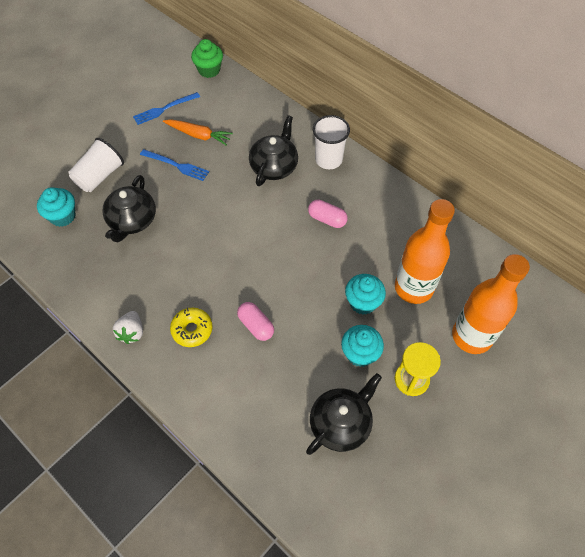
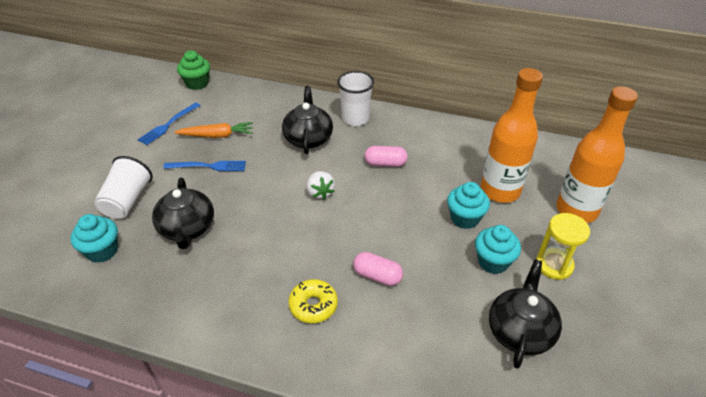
camera: 25 degrees left, 15 degrees down
(132, 332) = (247, 334): white strawberry -> white strawberry (320, 193)

